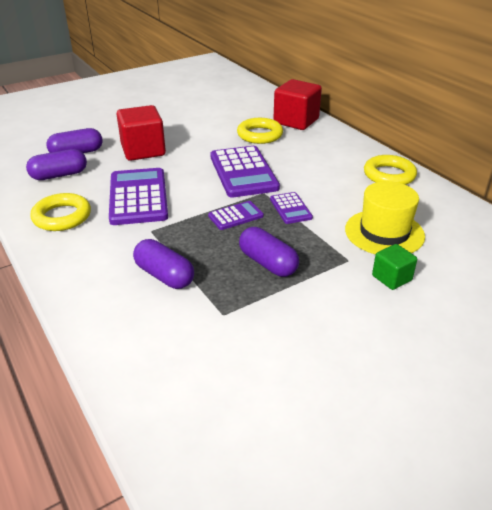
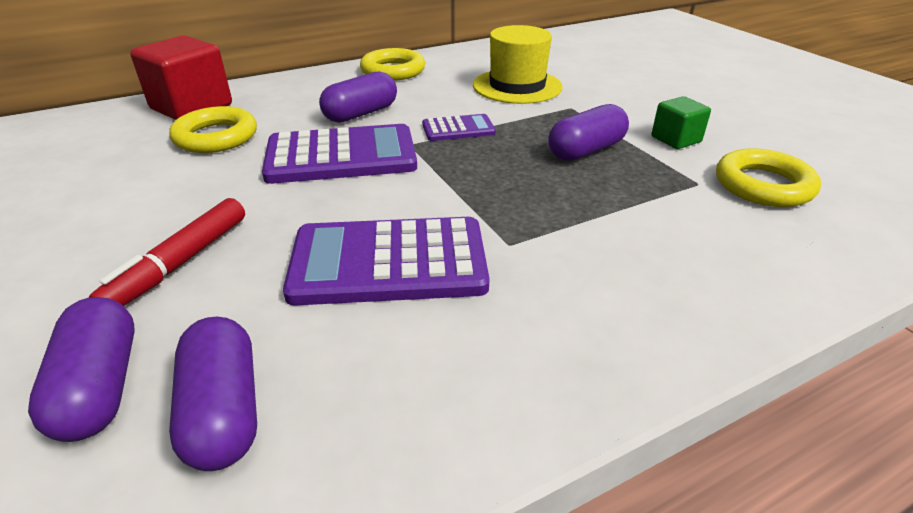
camera: 85 degrees left, 0 degrees up
(62, 217) = (447, 375): yellow ring -> yellow ring (763, 185)
(143, 150) = (179, 263): red cube -> red marker
(164, 275) = (633, 227): purple capsule -> purple capsule (361, 114)
(236, 216) = (472, 167): purple calculator -> none
(391, 278) = (599, 92): green cube -> green cube (676, 139)

